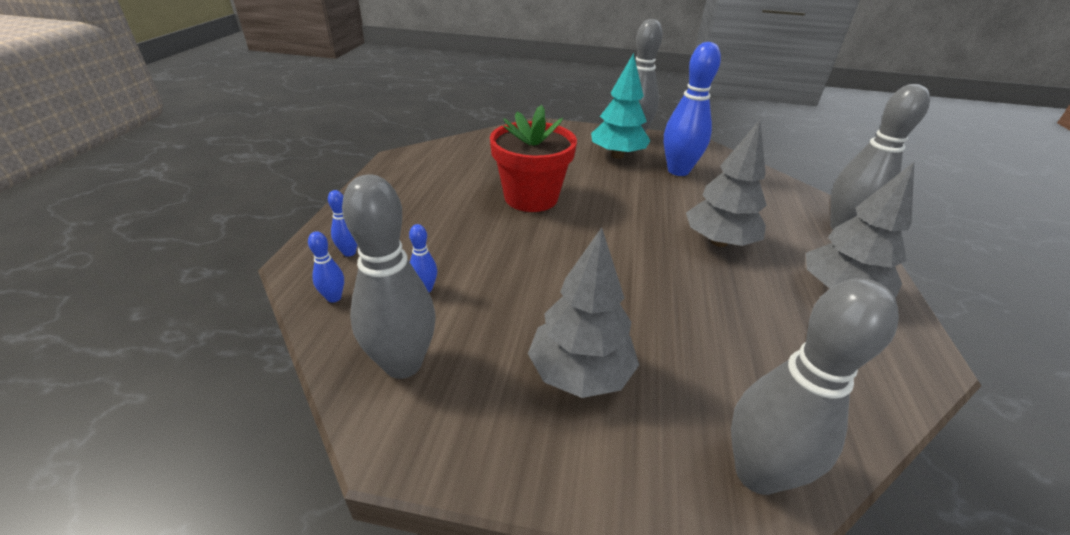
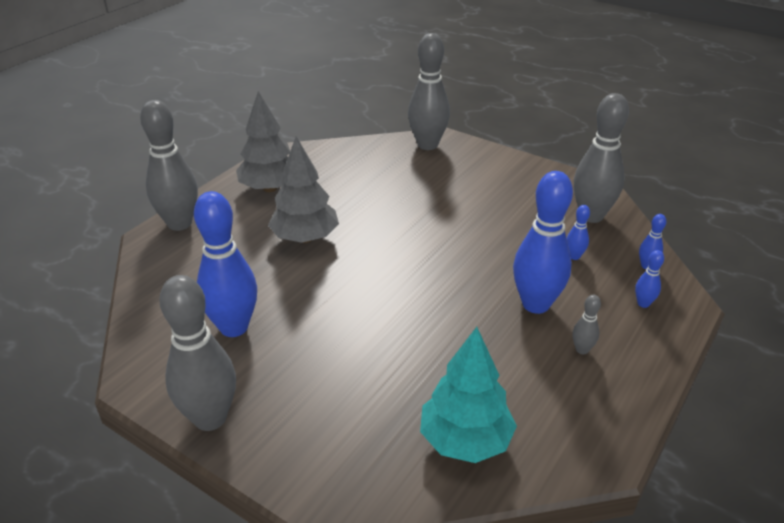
camera: 155 degrees left, 0 degrees up
(413, 205) = (582, 350): none -> grey bowling pin
(459, 230) = (535, 304): none -> blue bowling pin
(531, 197) = (444, 328): red flower pot -> none
(580, 373) = (485, 190): grey tree -> none
(617, 155) = (279, 377): turquoise tree -> turquoise tree (465, 440)

